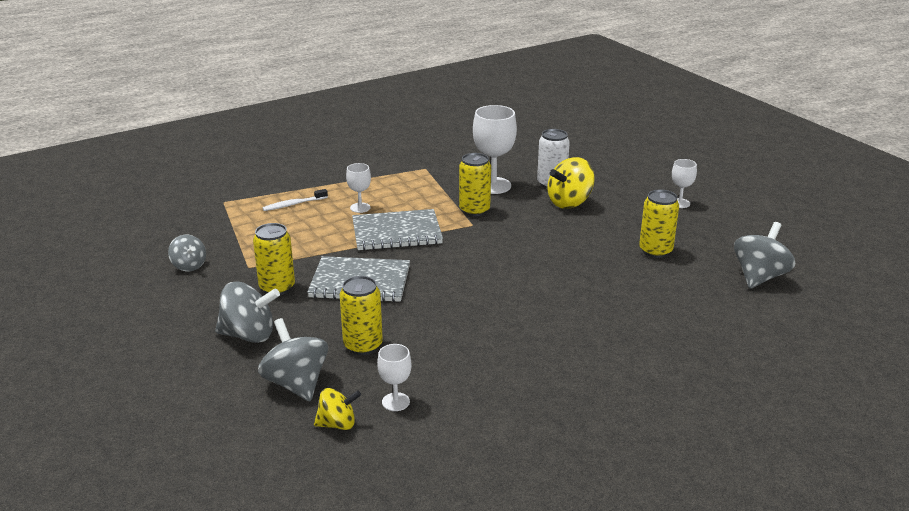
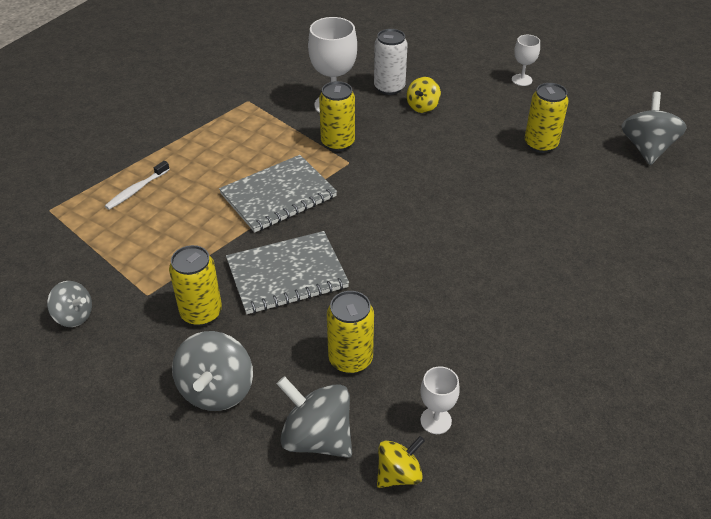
camera: 25 degrees left, 15 degrees up
(249, 335) = (217, 390): grey spinning top -> grey spinning top turned 120 degrees clockwise
(360, 208) = (215, 173): white goblet -> none
(569, 202) = (422, 107): yellow spinning top -> yellow spinning top, size x0.62

